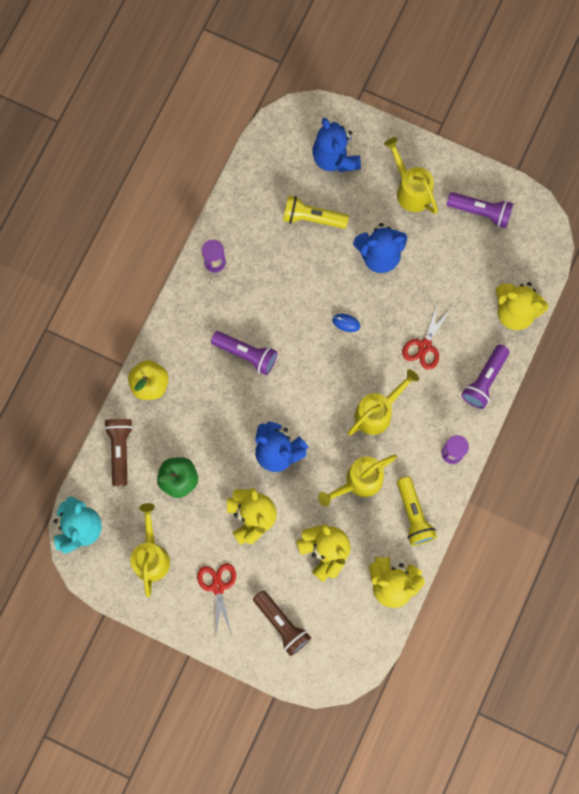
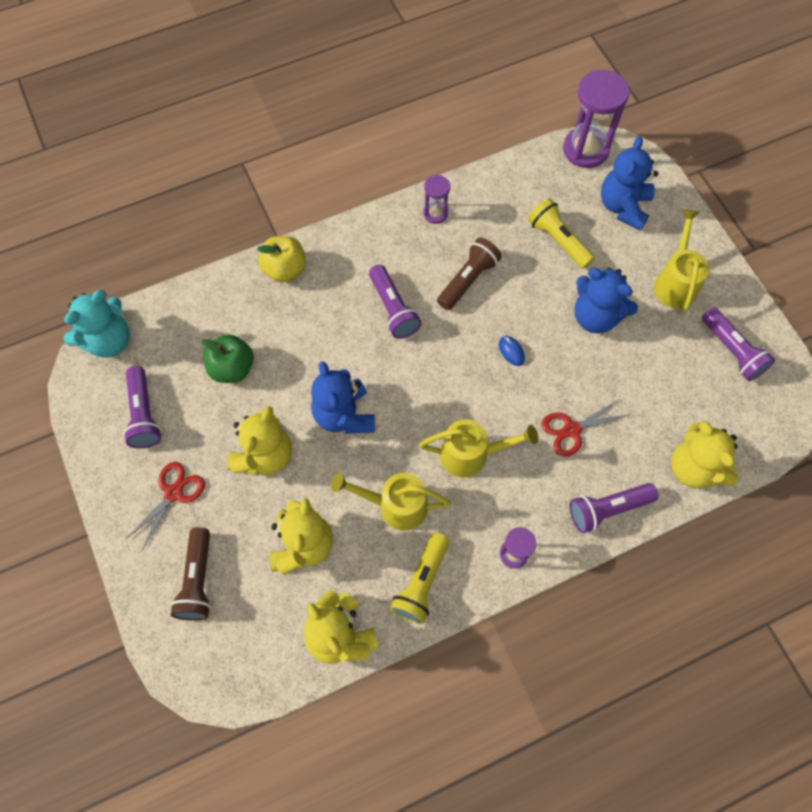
camera: 40 degrees right, 10 degrees down
(120, 450) = (206, 303): brown flashlight -> brown flashlight (468, 280)
(151, 555) = (144, 414): yellow watering can -> purple flashlight
(275, 132) = (585, 149): none -> purple hourglass

